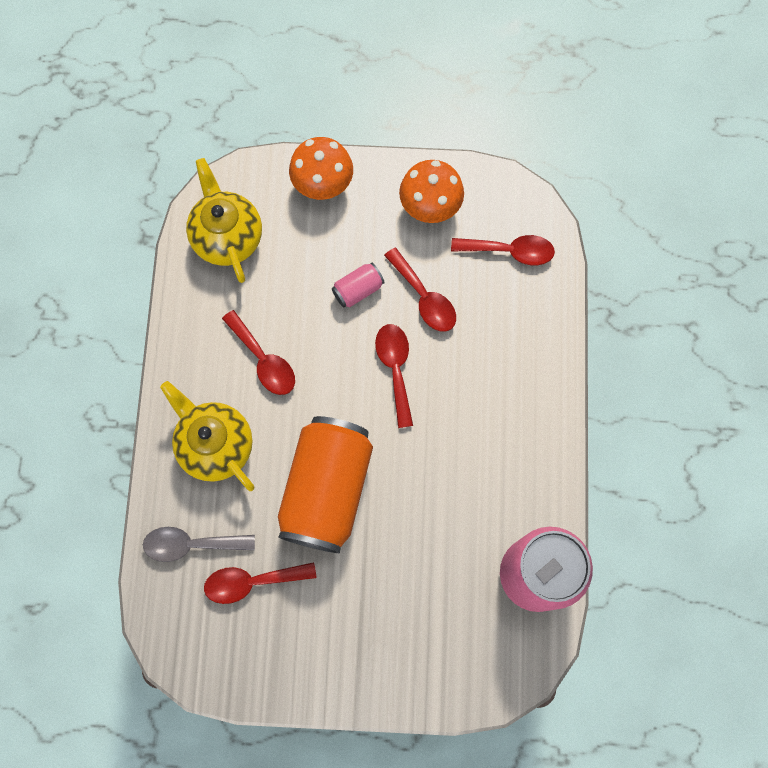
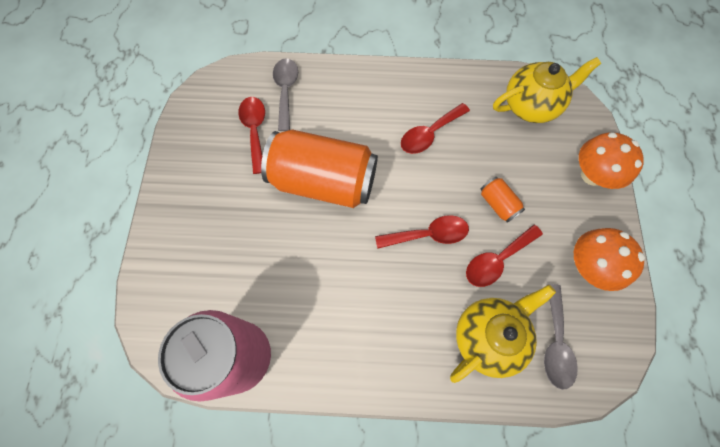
camera: 90 degrees right, 5 degrees down
(215, 445) = (360, 103): yellow teapot -> yellow teapot (488, 336)
(358, 290) = (498, 204): pink can -> orange can
(510, 251) = (555, 343): red spoon -> grey spoon

